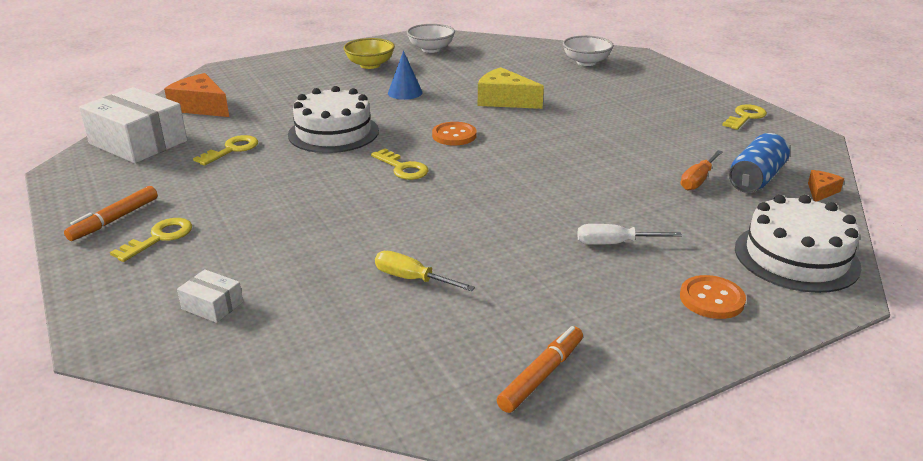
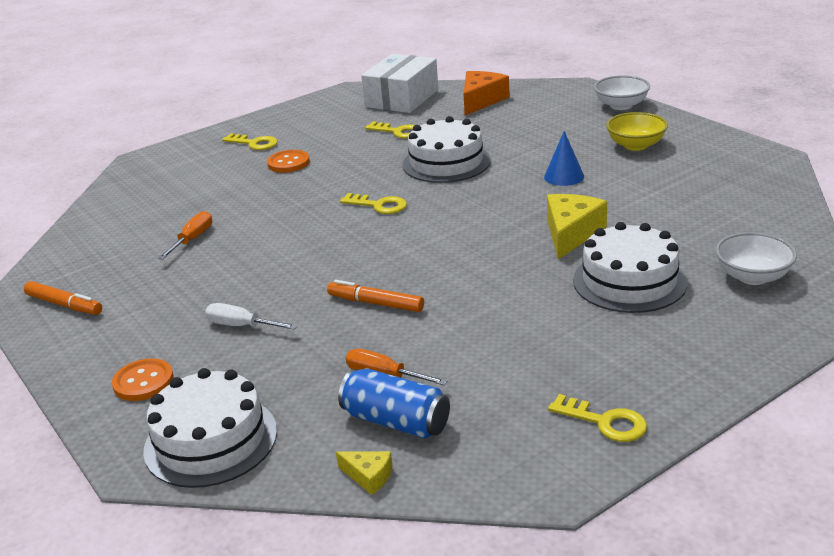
camera: 85 degrees right, 0 degrees up
(114, 220) = (279, 124): orange marker -> orange marker (376, 303)
(212, 305) = (169, 179): white box -> none
(402, 168) = (379, 205): yellow key -> yellow key turned 105 degrees counterclockwise
(412, 279) = (192, 239): yellow screwdriver -> orange screwdriver
(431, 49) = (717, 168): white bowl -> white bowl (621, 105)
(454, 135) = (460, 218): orange button -> orange button (288, 163)
(581, 92) = (629, 281): none -> white cake
(615, 243) = (242, 326): white screwdriver -> white screwdriver turned 60 degrees counterclockwise
(821, 191) = (369, 476): orange cheese -> yellow cheese

